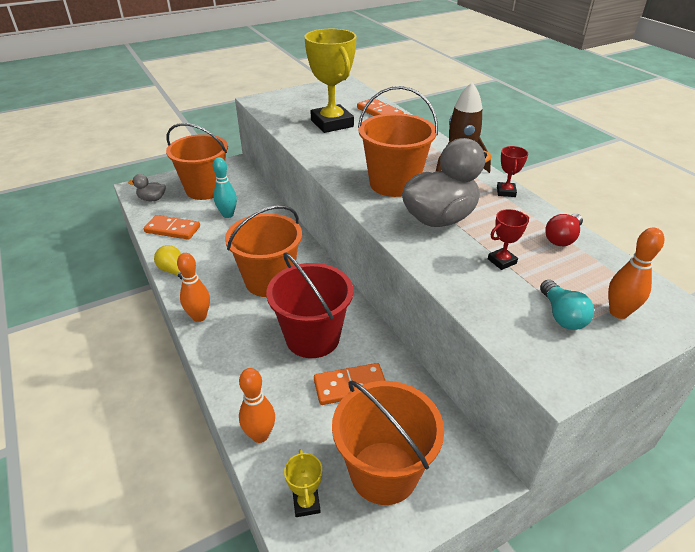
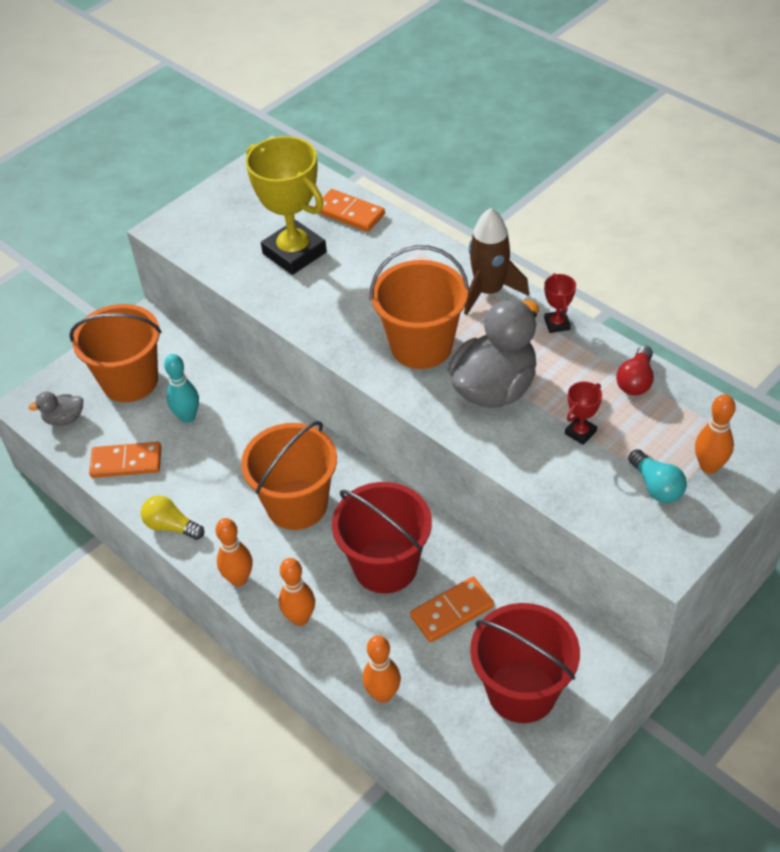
camera: 15 degrees left, 10 degrees up
(227, 356) = (300, 618): none -> orange bowling pin
(306, 503) = (460, 744): yellow trophy -> none
(383, 472) = (522, 691): orange bucket -> red bucket

